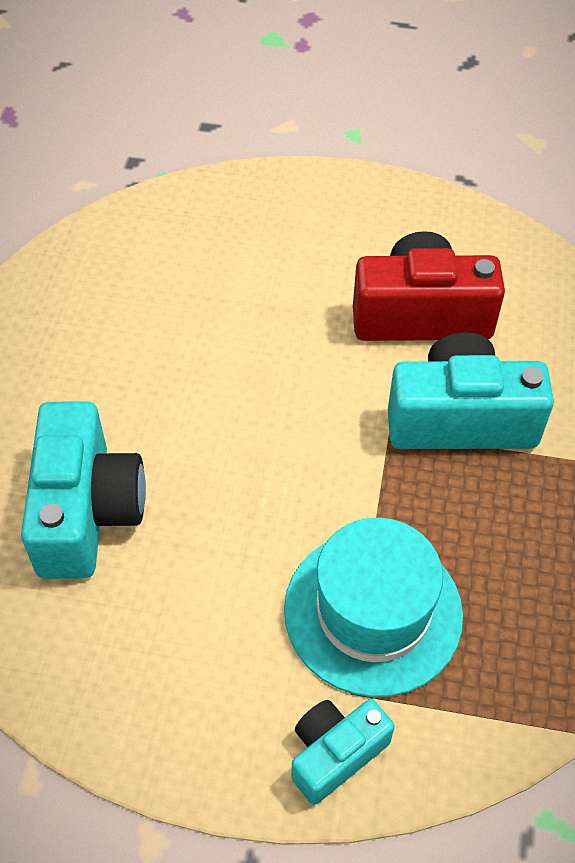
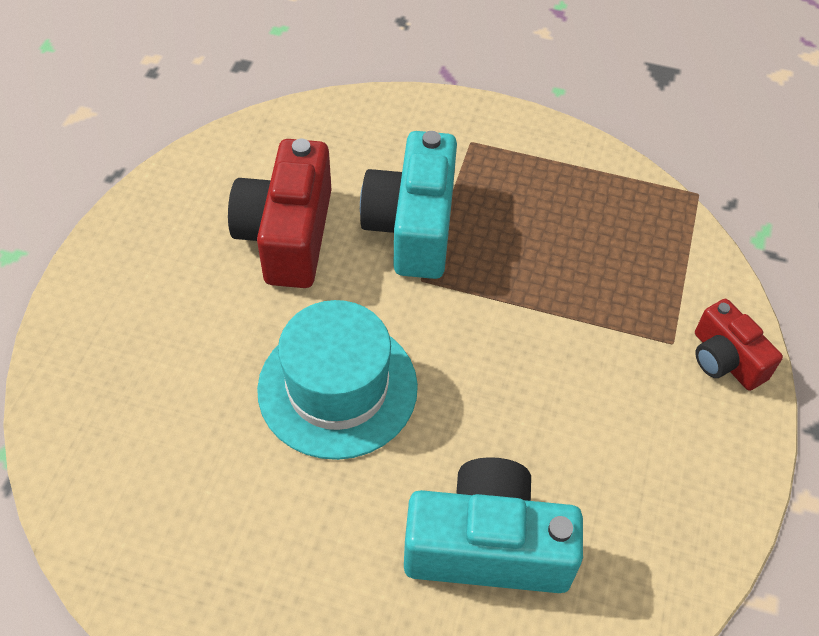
camera: 85 degrees left, 0 degrees up
(335, 753) = (725, 359): turquoise camera -> red camera
(373, 612) = (601, 317): turquoise hat -> turquoise hat (337, 388)

